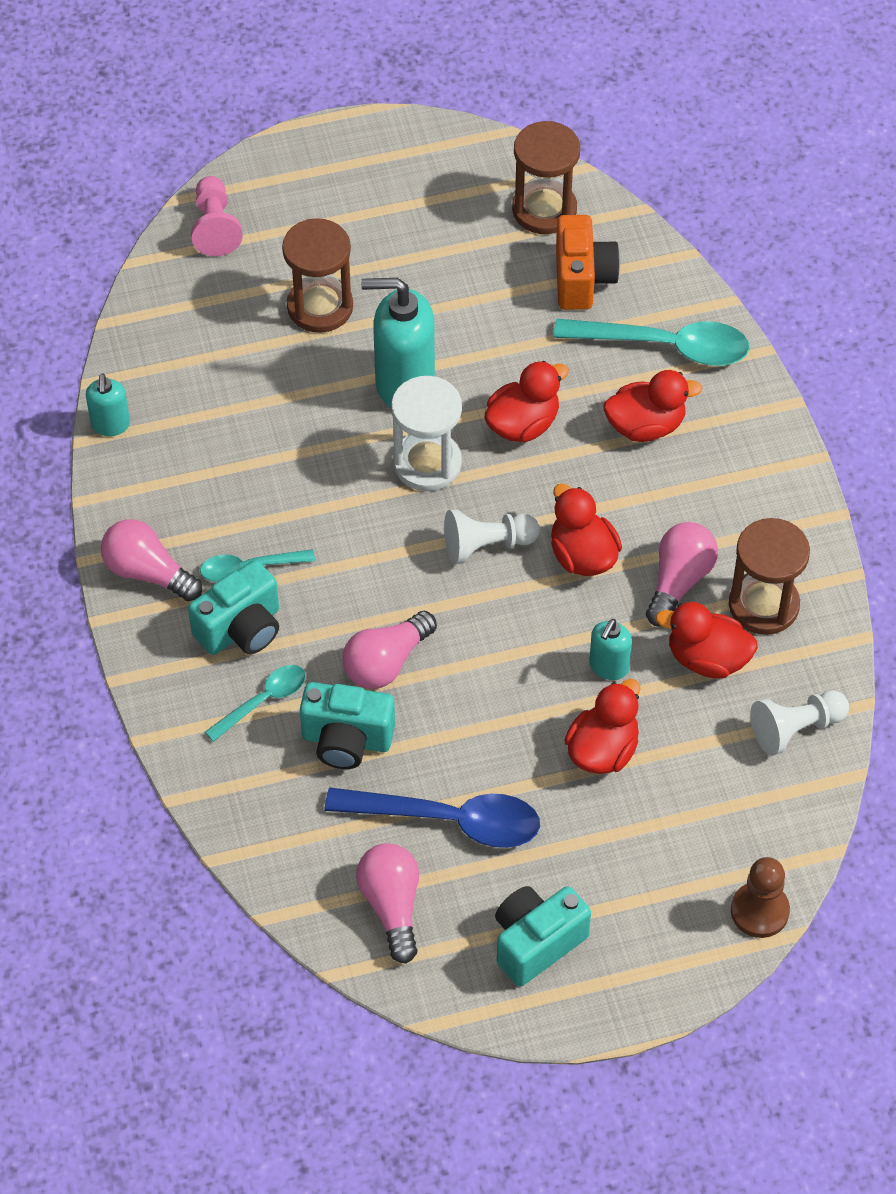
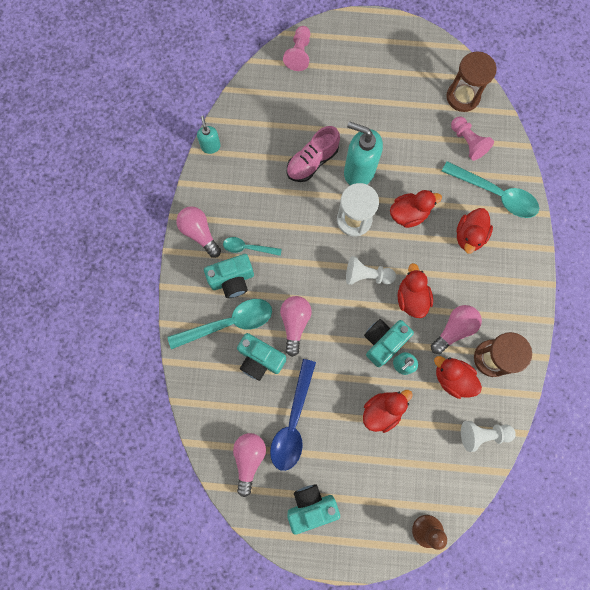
camera: 20 degrees right, 20 degrees up
(110, 425) = (211, 146): turquoise soap dispenser -> turquoise soap dispenser turned 150 degrees clockwise
(263, 701) = (228, 323): turquoise spoon -> turquoise spoon, size x1.78
(311, 393) = (312, 162): none -> pink shoe
(320, 307) = (333, 115): brown hourglass -> none
(386, 662) = (295, 323): pink light bulb -> pink light bulb turned 120 degrees clockwise
(448, 820) = (293, 422): blue spoon -> blue spoon turned 75 degrees clockwise
(560, 641) = (383, 342): none -> turquoise camera
(582, 279) = (467, 142): orange camera -> pink pawn
(645, 426) = (469, 236): red duck -> red duck turned 105 degrees clockwise

